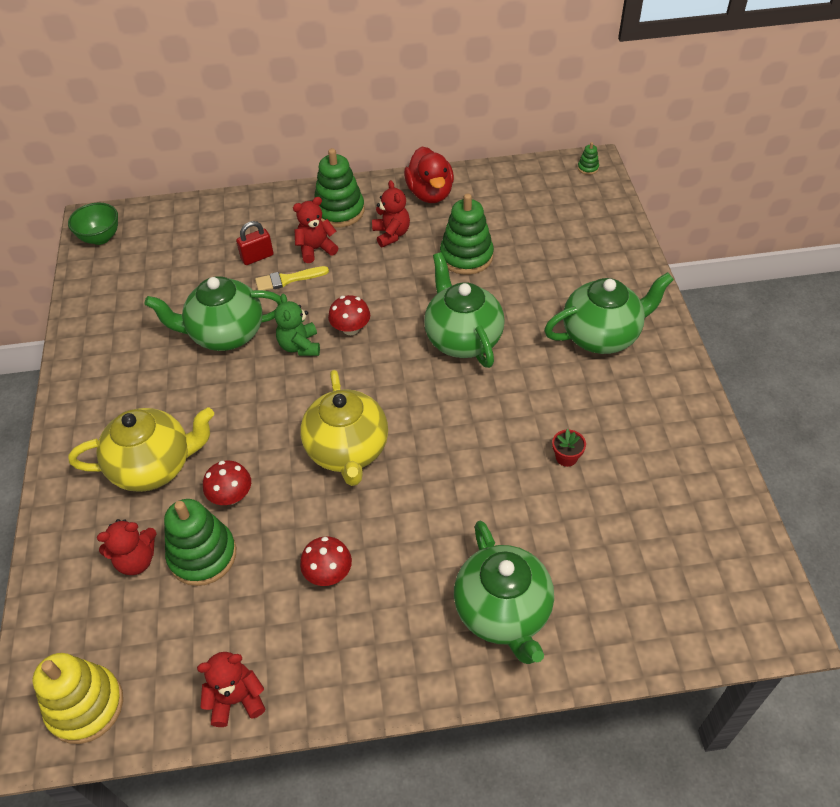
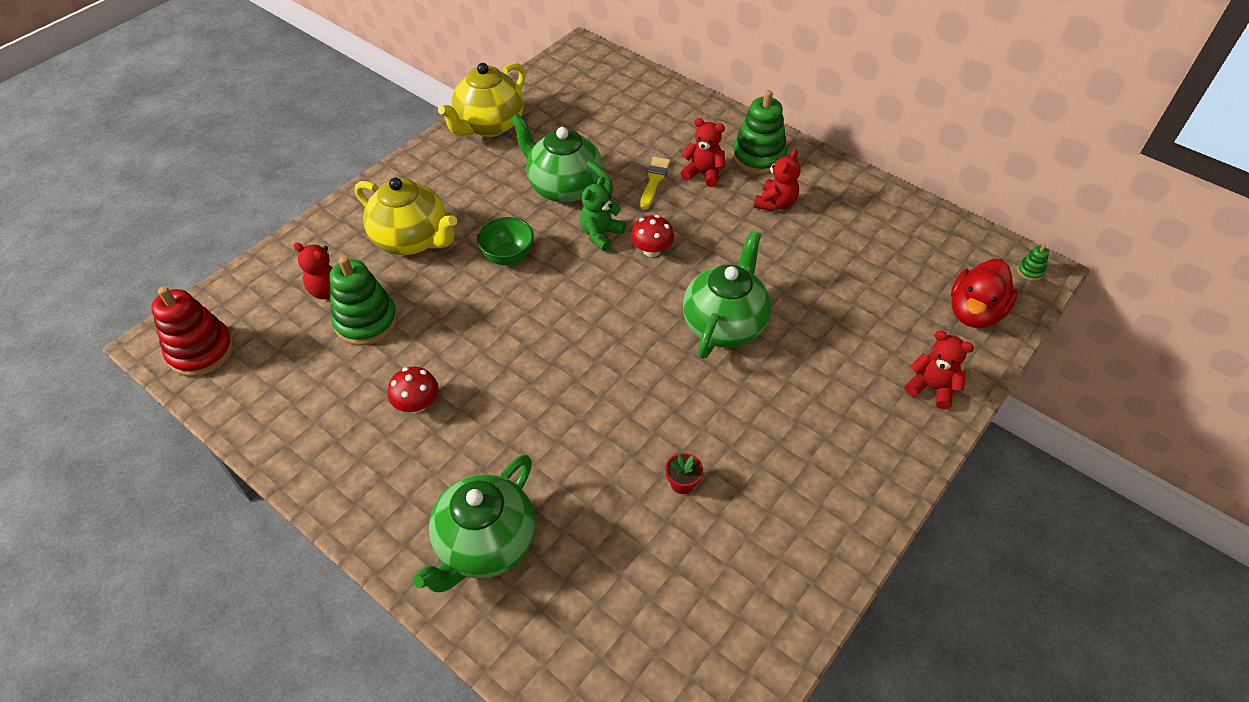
camera: 45 degrees right, 0 degrees up
(85, 706) = (201, 351): yellow stacking toy -> red stacking toy
(100, 238) = (571, 63): green bowl -> green bowl (508, 257)
(231, 496) = (429, 299): red mushroom -> none
(236, 699) = (269, 428): red teddy bear -> red teddy bear (931, 387)
(257, 257) = (654, 149): red padlock -> none
(287, 279) = (654, 180): yellow brush -> yellow brush turned 75 degrees clockwise
(347, 451) = (536, 334): yellow teapot -> yellow teapot (489, 125)
(430, 193) = (850, 194): red duck -> red duck (974, 312)
(466, 256) = (814, 264): green stacking toy -> none
(602, 335) = (845, 417): green teapot -> none

